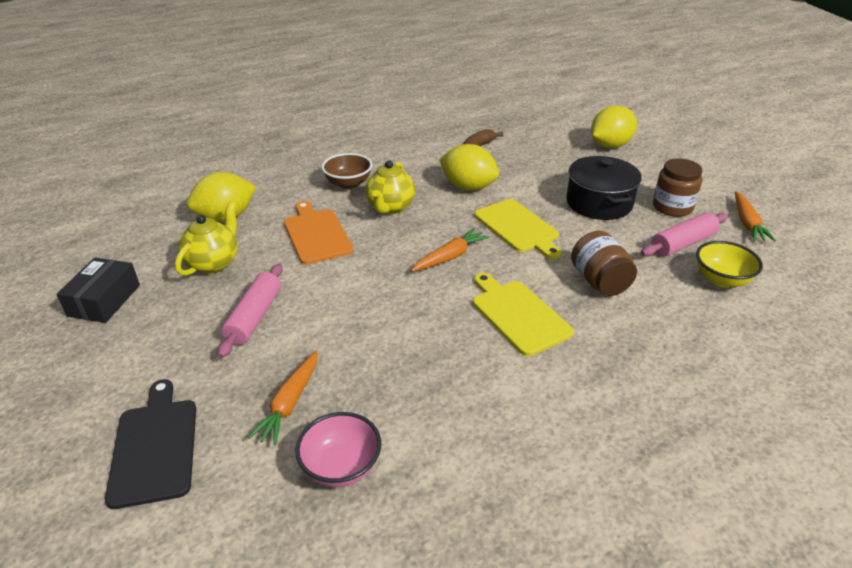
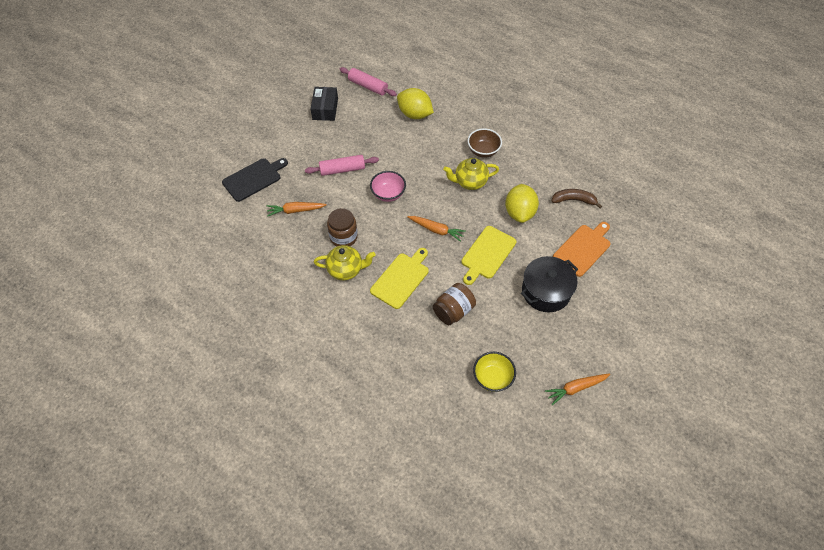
camera: 65 degrees right, 20 degrees up
(104, 300) = (325, 109): black box -> black box turned 75 degrees counterclockwise
(213, 263) = (373, 132): yellow teapot -> yellow teapot (346, 270)
(316, 234) = (422, 161): orange cutting board -> orange cutting board (583, 249)
(341, 467) = (270, 245): pink bowl -> pink bowl (388, 194)
(610, 145) = (640, 280): yellow lemon -> none
(672, 207) = (569, 337): brown jar -> brown jar (343, 237)
(683, 243) = (523, 350): pink rolling pin -> pink rolling pin (368, 86)

